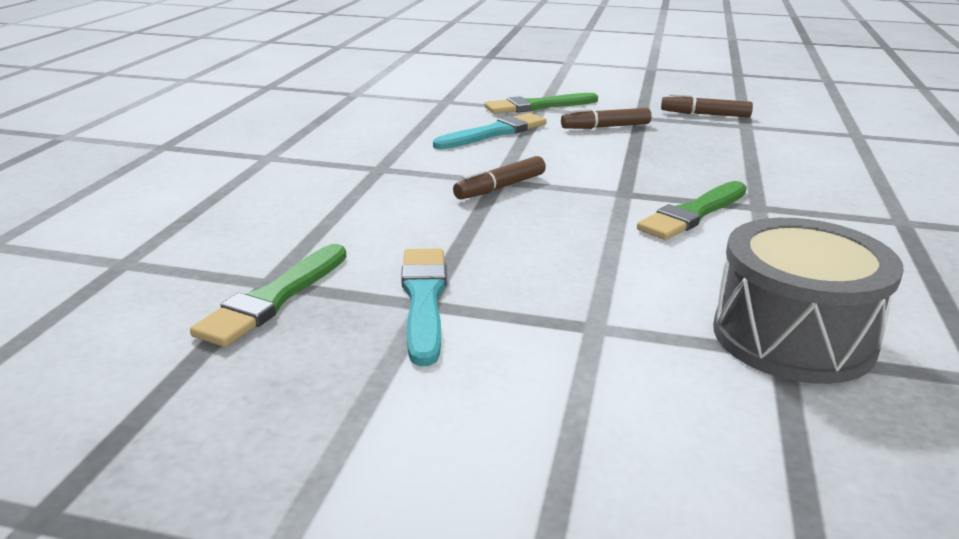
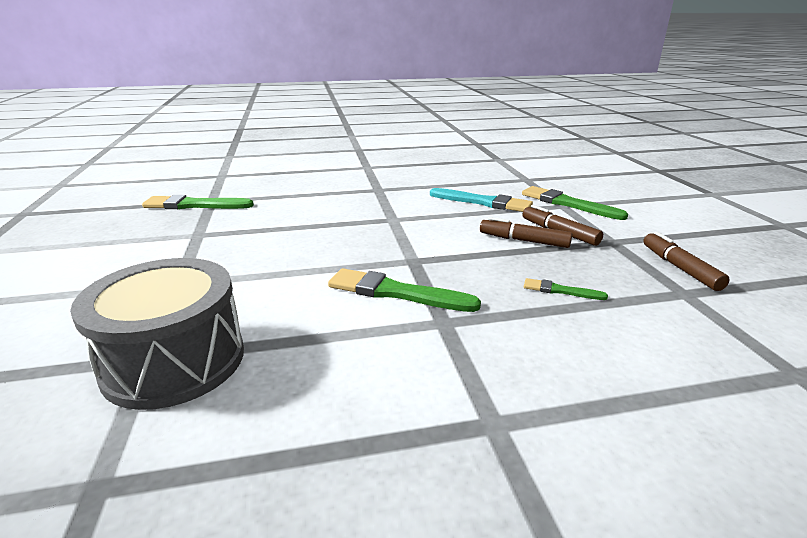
camera: 65 degrees right, 0 degrees up
(424, 300) = (202, 233): turquoise brush -> none
(500, 187) = (380, 222): brown marker -> brown marker (524, 241)
(723, 157) = (560, 291): none -> green brush

